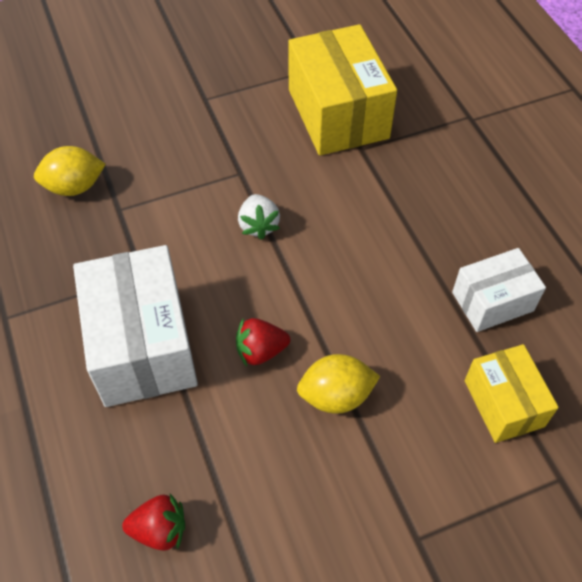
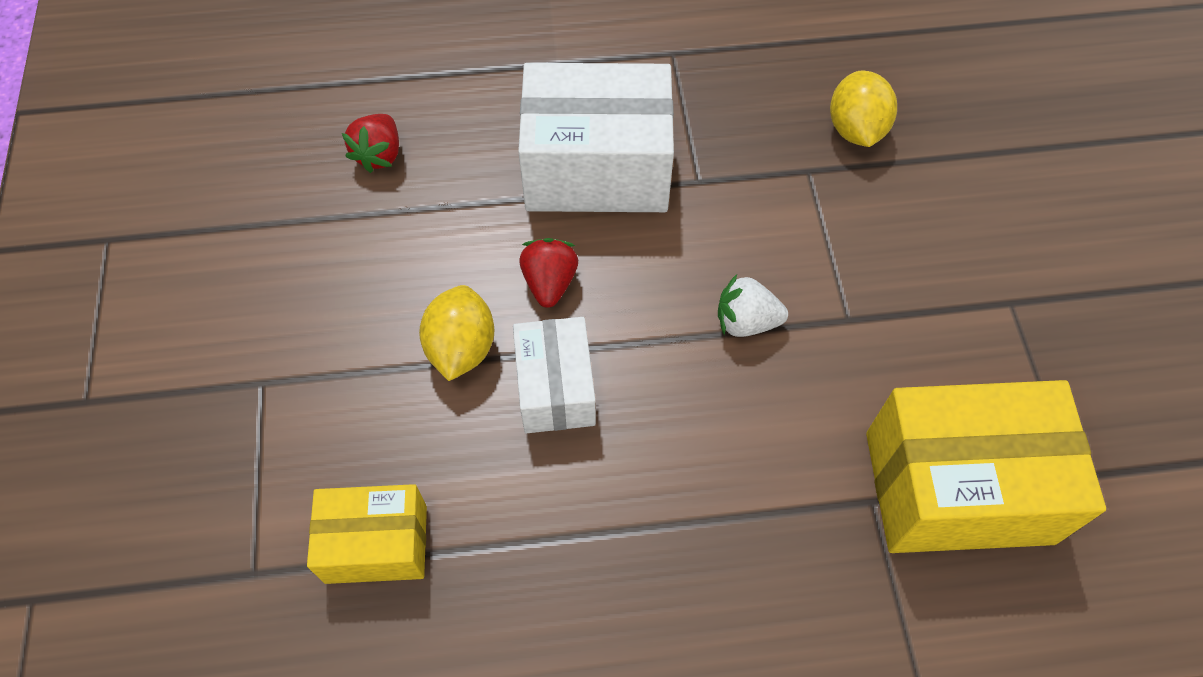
camera: 105 degrees right, 5 degrees up
(492, 301) = (532, 594): white box -> white box (556, 388)

